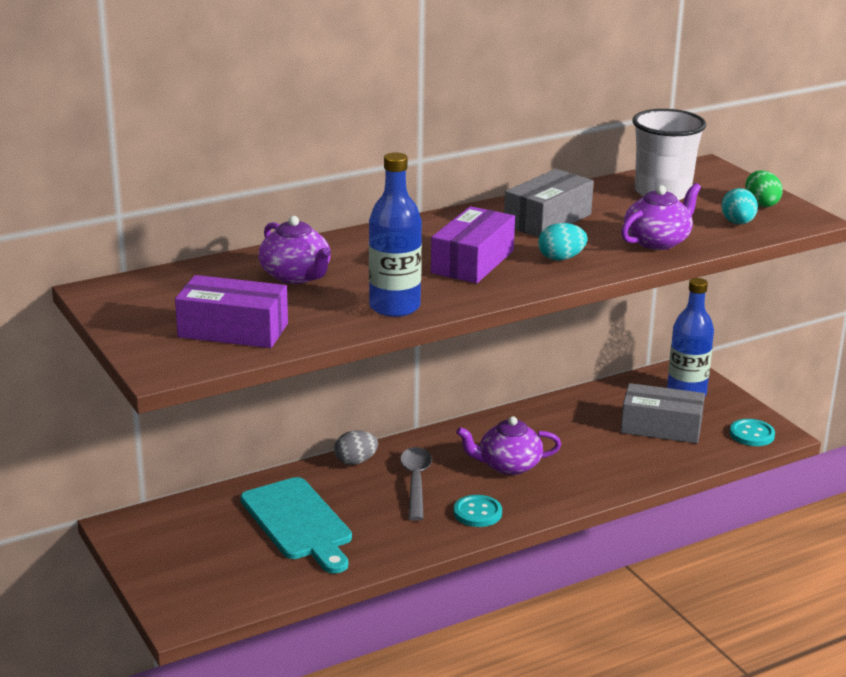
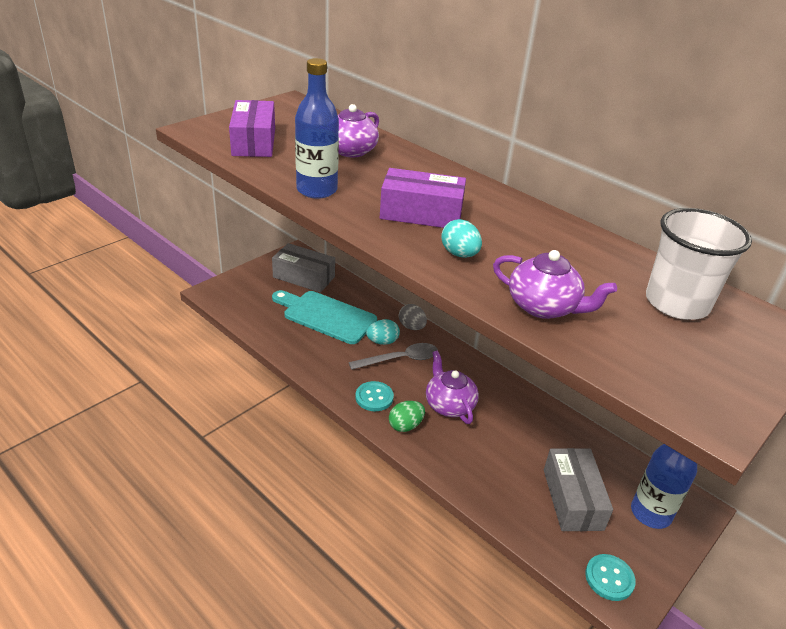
camera: 70 degrees right, 10 degrees up
(298, 522) = (326, 316): turquoise cutting board -> turquoise cutting board turned 75 degrees clockwise
(547, 220) = (541, 241): grey box -> grey box (304, 277)
(737, 223) = (644, 361): turquoise egg -> turquoise egg (382, 342)
(761, 204) = (721, 378): green egg -> green egg (405, 426)

